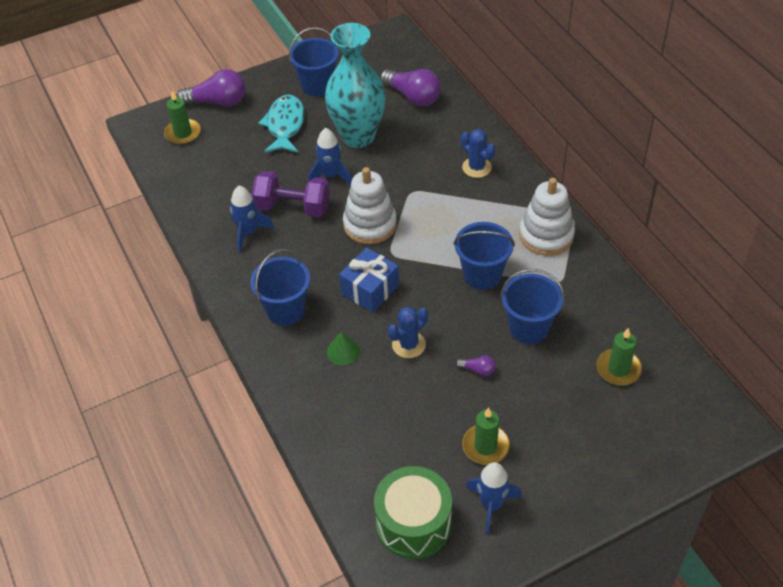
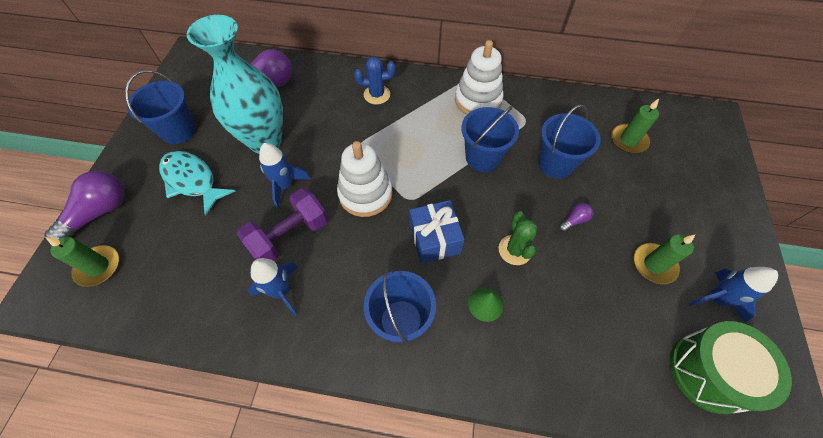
camera: 55 degrees left, 10 degrees up
(408, 345) = (515, 250): blue cactus -> green cactus

